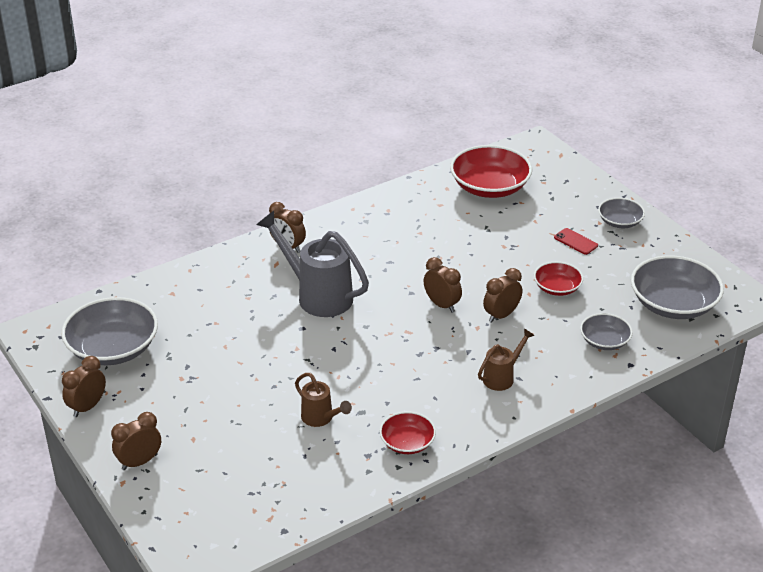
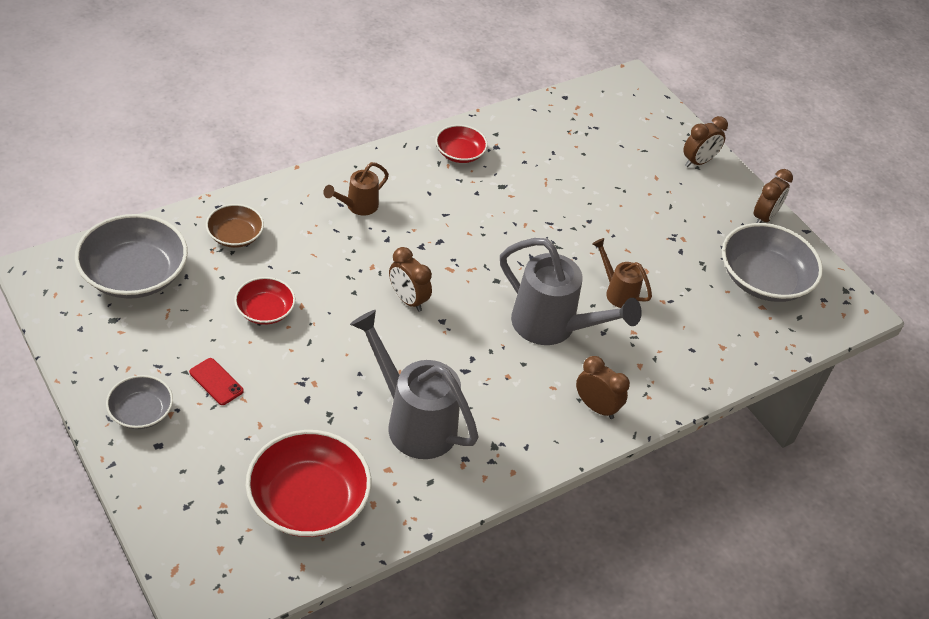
camera: 175 degrees right, 10 degrees up
(320, 418) = (540, 183): brown watering can -> brown watering can (617, 292)
(426, 229) = (413, 422): none -> grey watering can
(501, 315) = (341, 279): brown clock -> none
(604, 341) = (235, 235): grey bowl -> brown bowl

